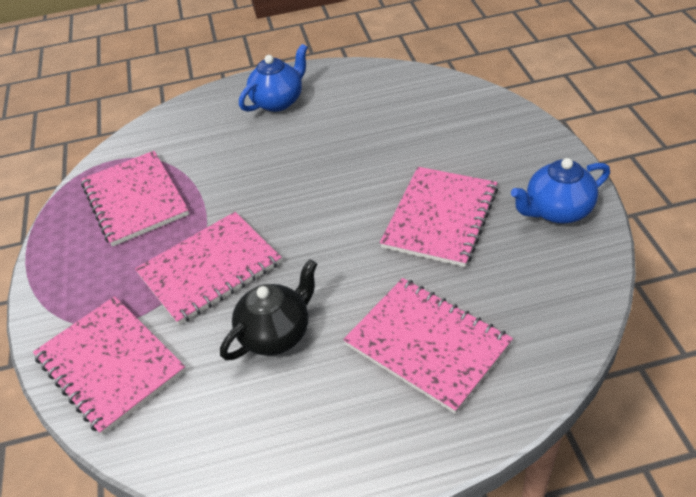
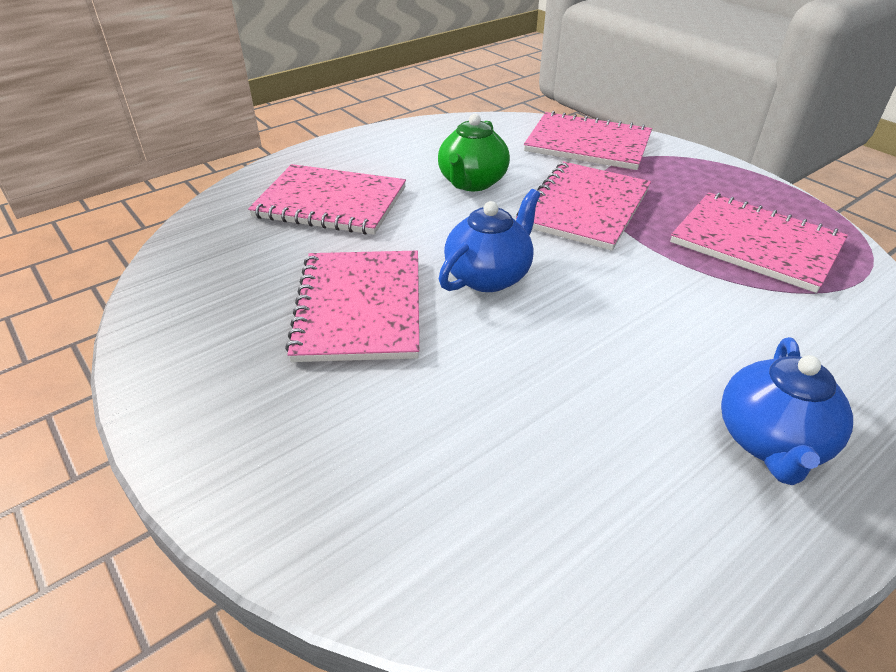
camera: 150 degrees right, 5 degrees down
(276, 334) = (472, 182): black teapot -> green teapot
(557, 211) = (196, 352): blue teapot -> blue teapot (489, 276)

